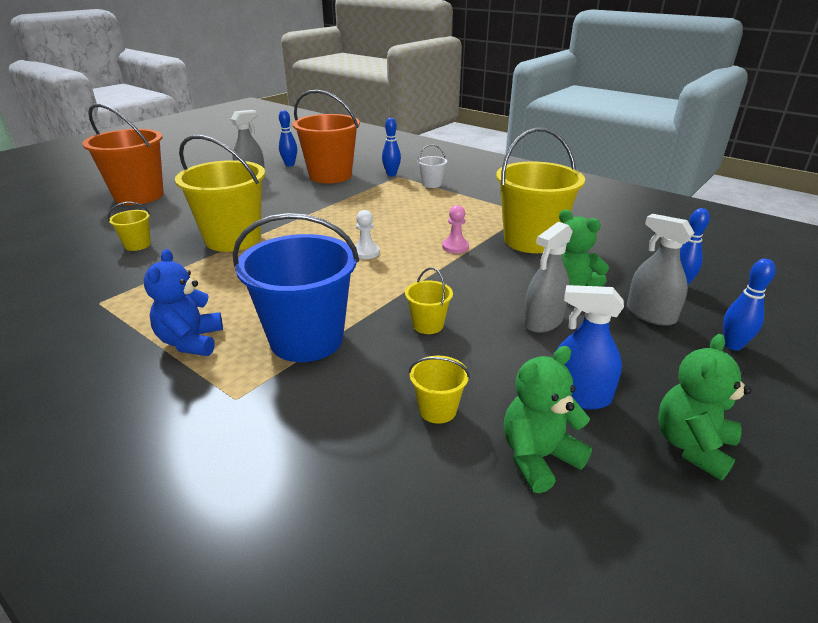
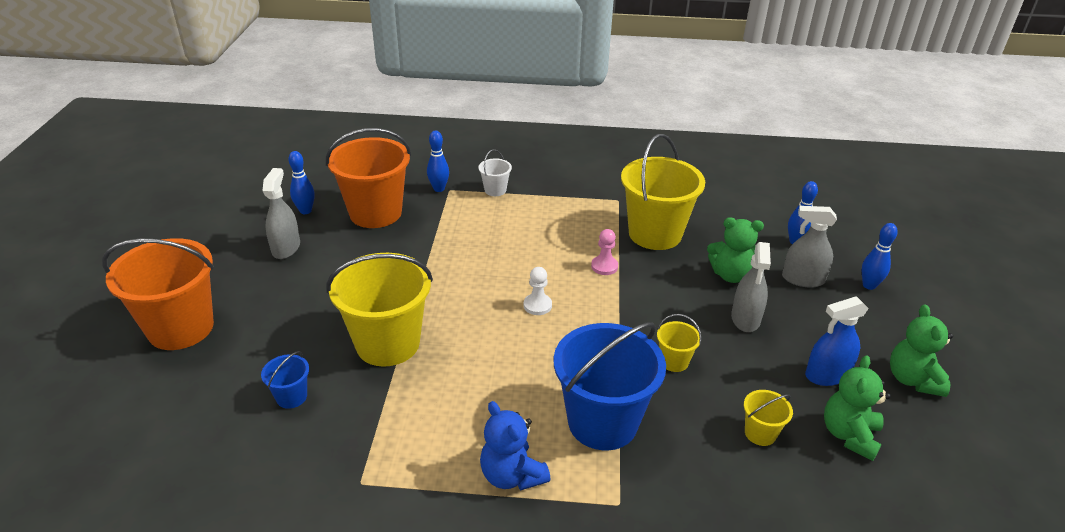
camera: 35 degrees left, 5 degrees up
(137, 245) = (291, 397): yellow bucket -> blue bucket

